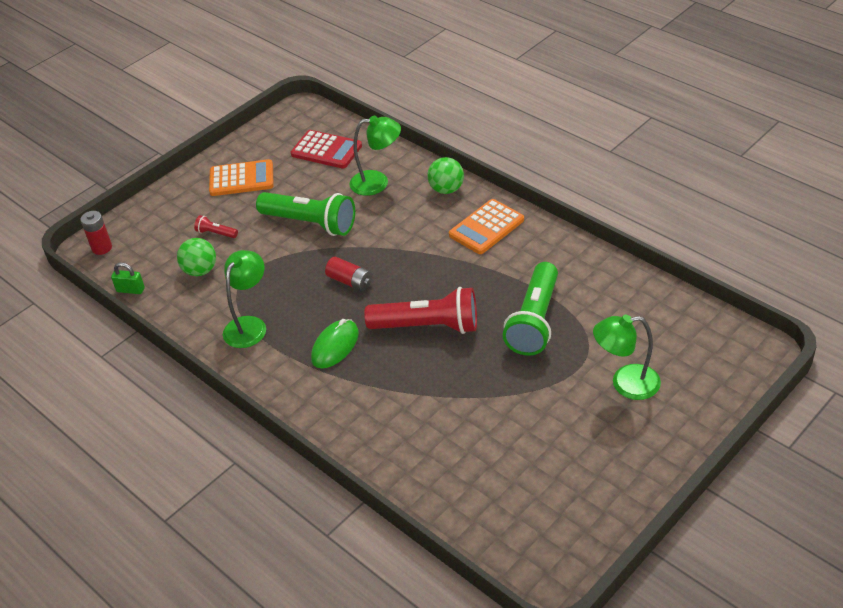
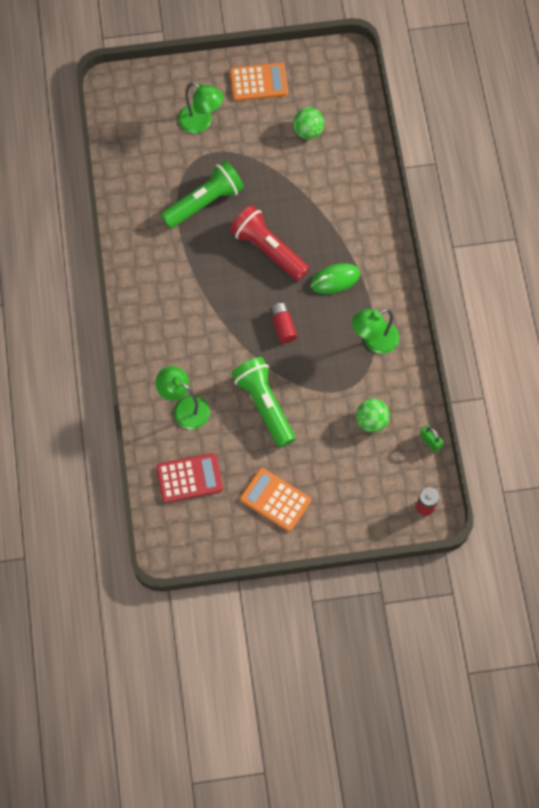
camera: 145 degrees left, 25 degrees up
(216, 233) = (335, 451): red flashlight -> none
(326, 150) = (189, 478): red calculator -> red calculator turned 105 degrees clockwise
(446, 189) = (147, 358): green ball -> green ball (308, 131)
(486, 227) = (157, 300): orange calculator -> orange calculator (258, 83)

